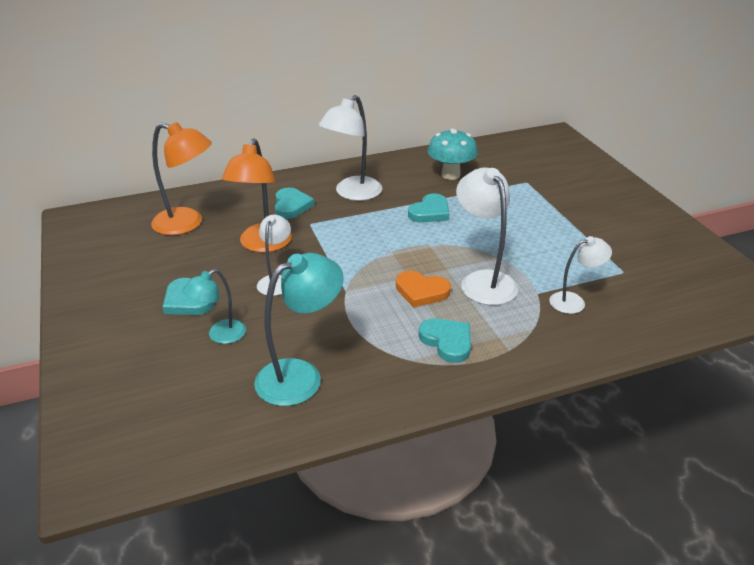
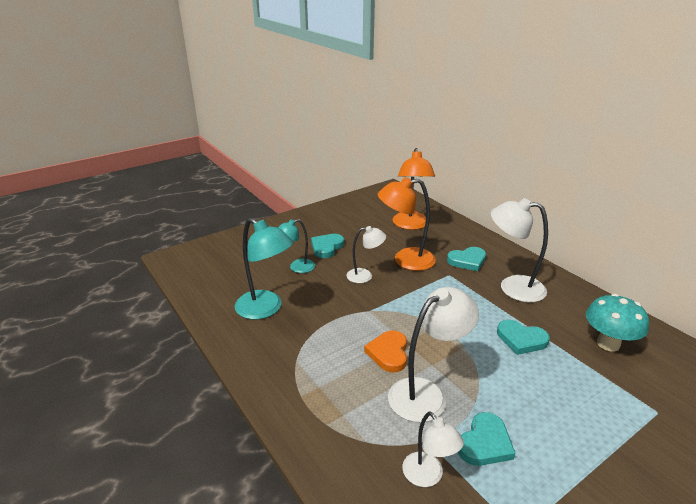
camera: 75 degrees right, 5 degrees down
(220, 335) = (297, 267): turquoise lamp -> turquoise lamp turned 60 degrees counterclockwise
(447, 341) = (325, 379): turquoise heart -> turquoise heart (485, 443)

